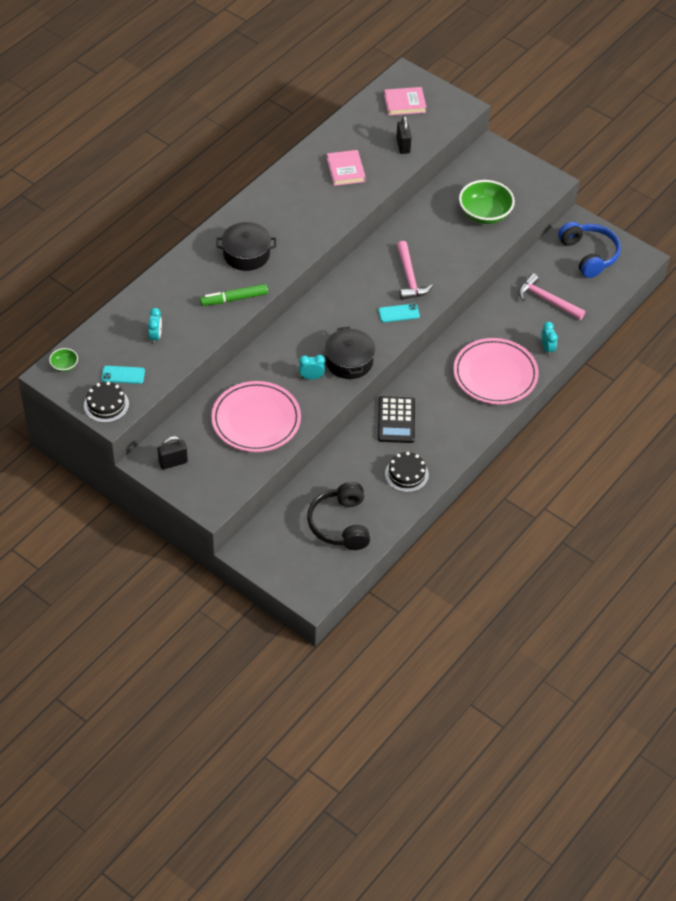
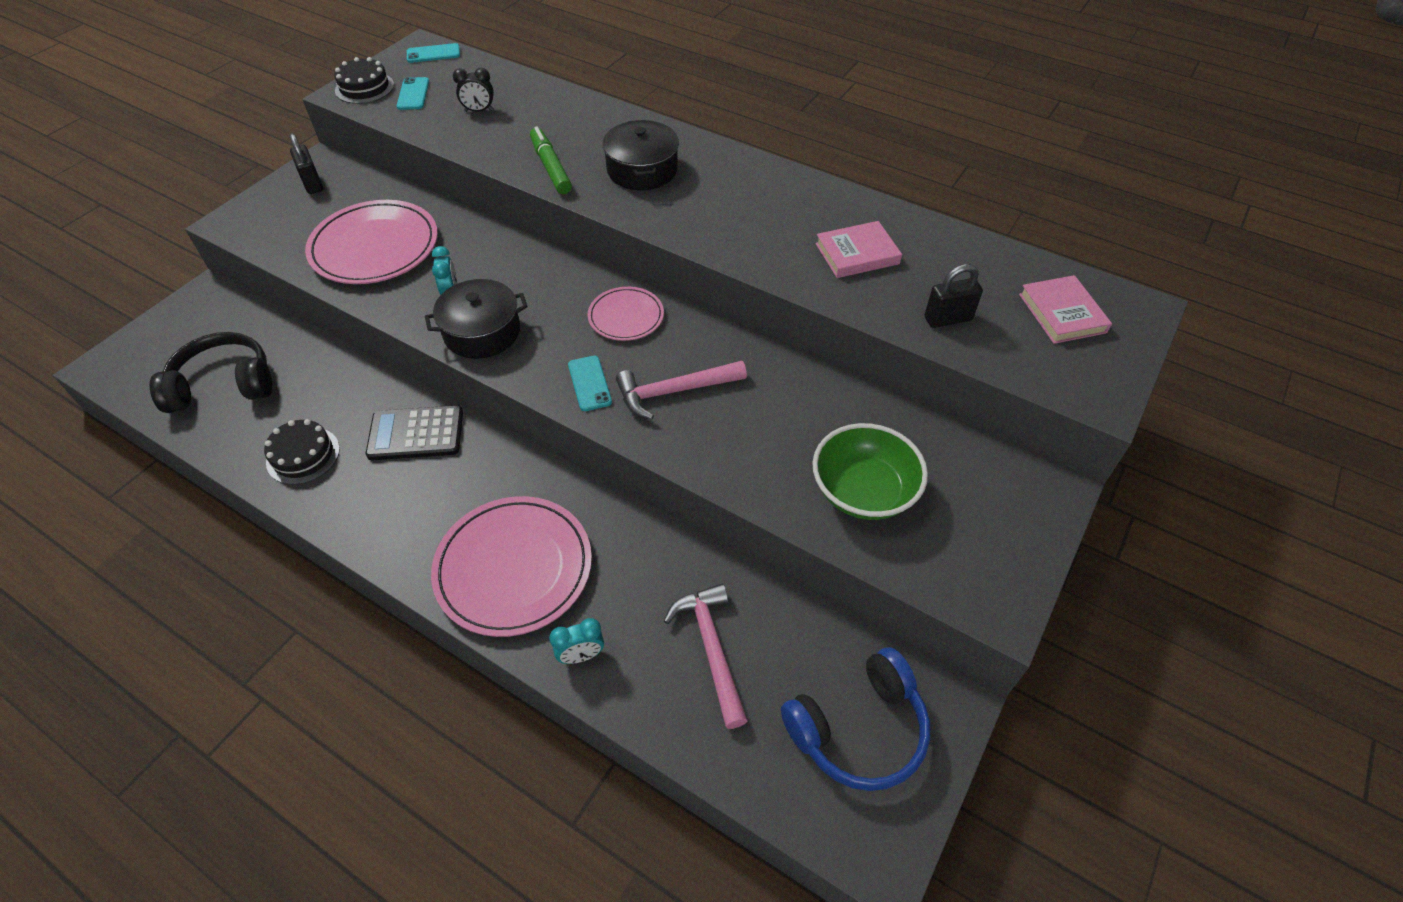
camera: 85 degrees right, 0 degrees up
(64, 365) = (433, 54): green bowl -> turquoise phone
(155, 336) = (479, 111): turquoise clock -> black clock
(346, 294) = (626, 316): none -> pink plate
(547, 300) = (711, 649): pink hammer -> pink hammer turned 45 degrees counterclockwise

